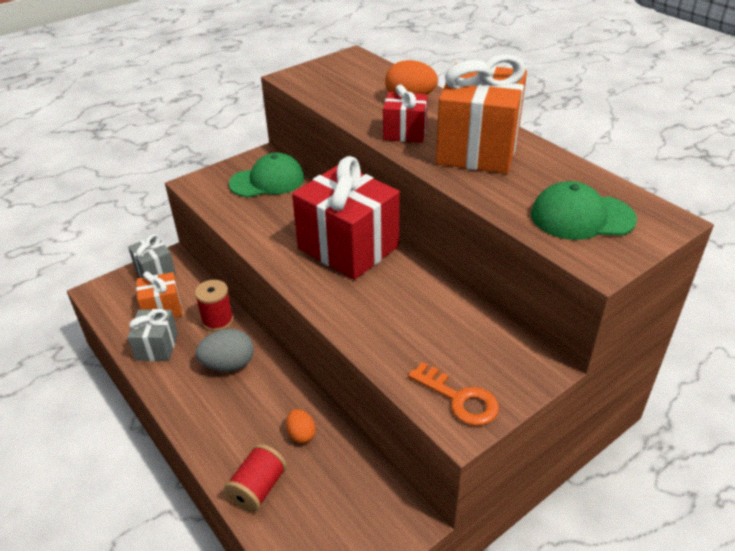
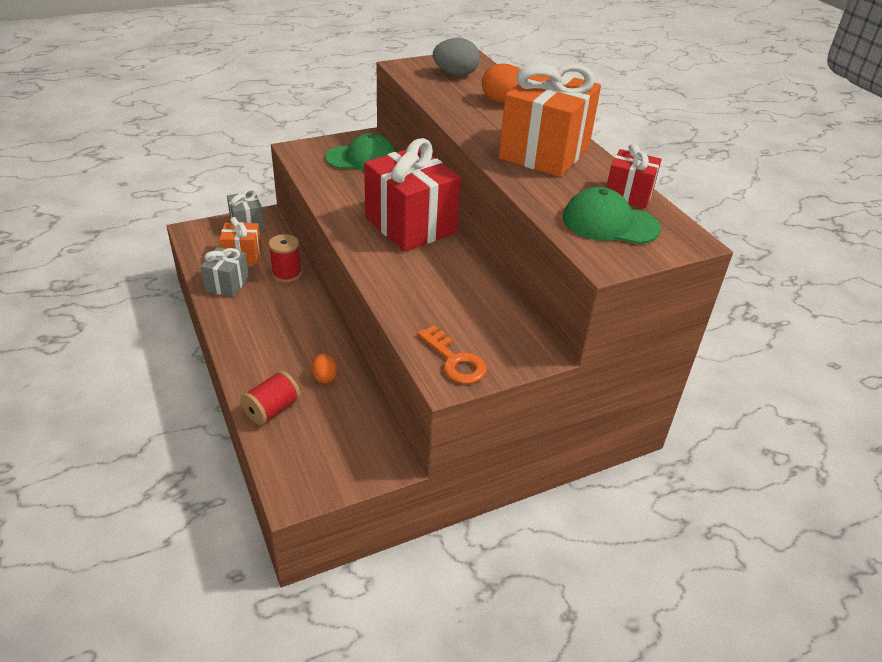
camera: 10 degrees right, 0 degrees up
(229, 364) = (283, 310): grey egg -> grey egg (455, 74)
(405, 132) = (484, 128): red gift -> red gift (628, 194)

